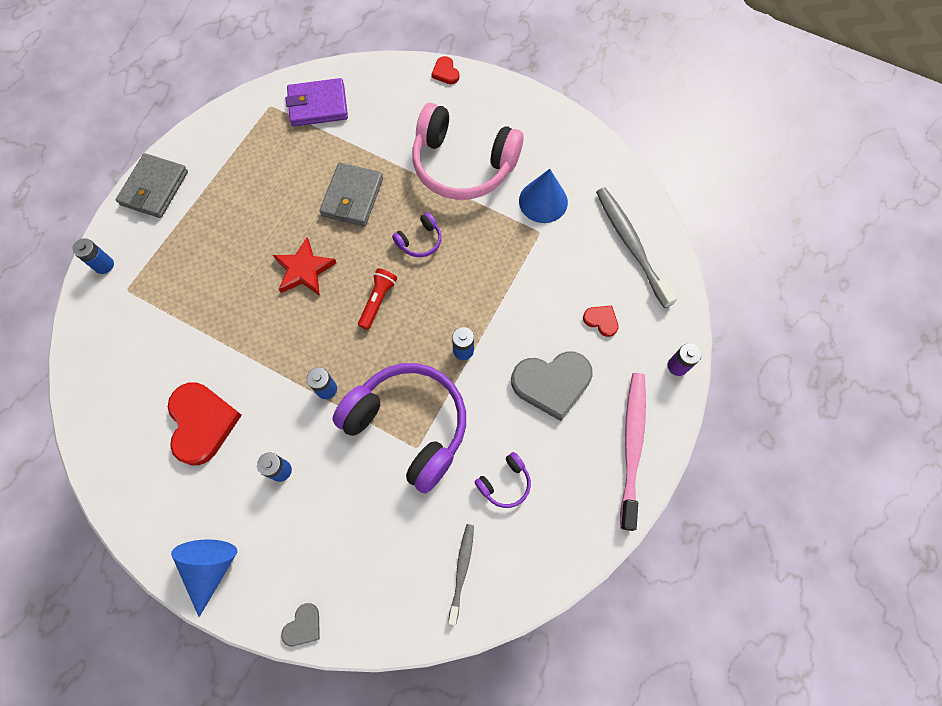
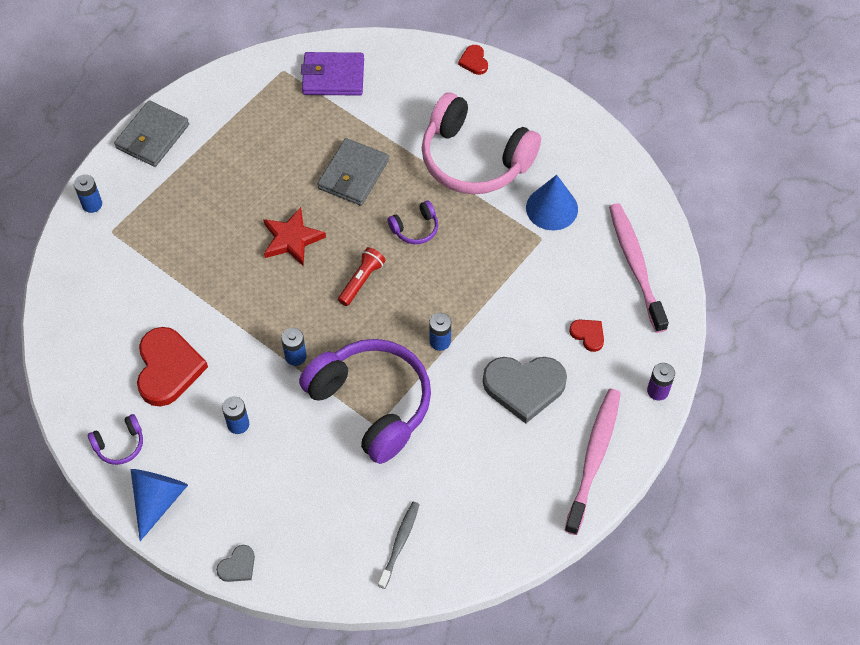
camera: 10 degrees right, 10 degrees down
(505, 483) = (458, 472): purple headphones -> purple headphones (120, 444)
(631, 245) = (635, 265): grey toothbrush -> pink toothbrush

